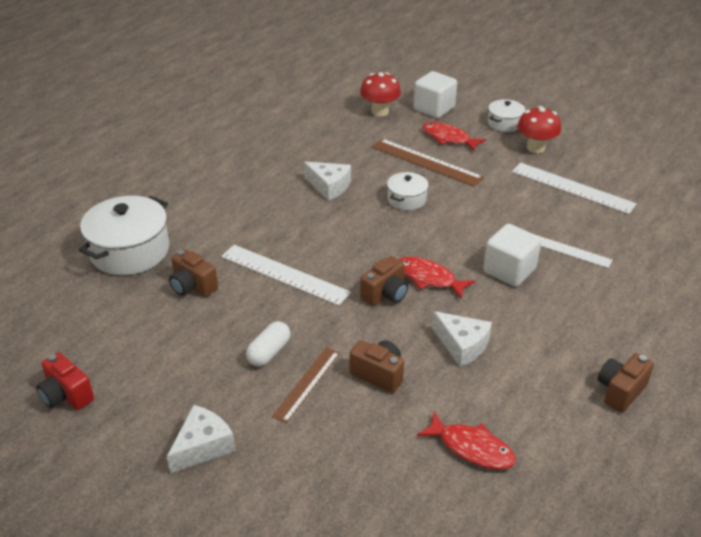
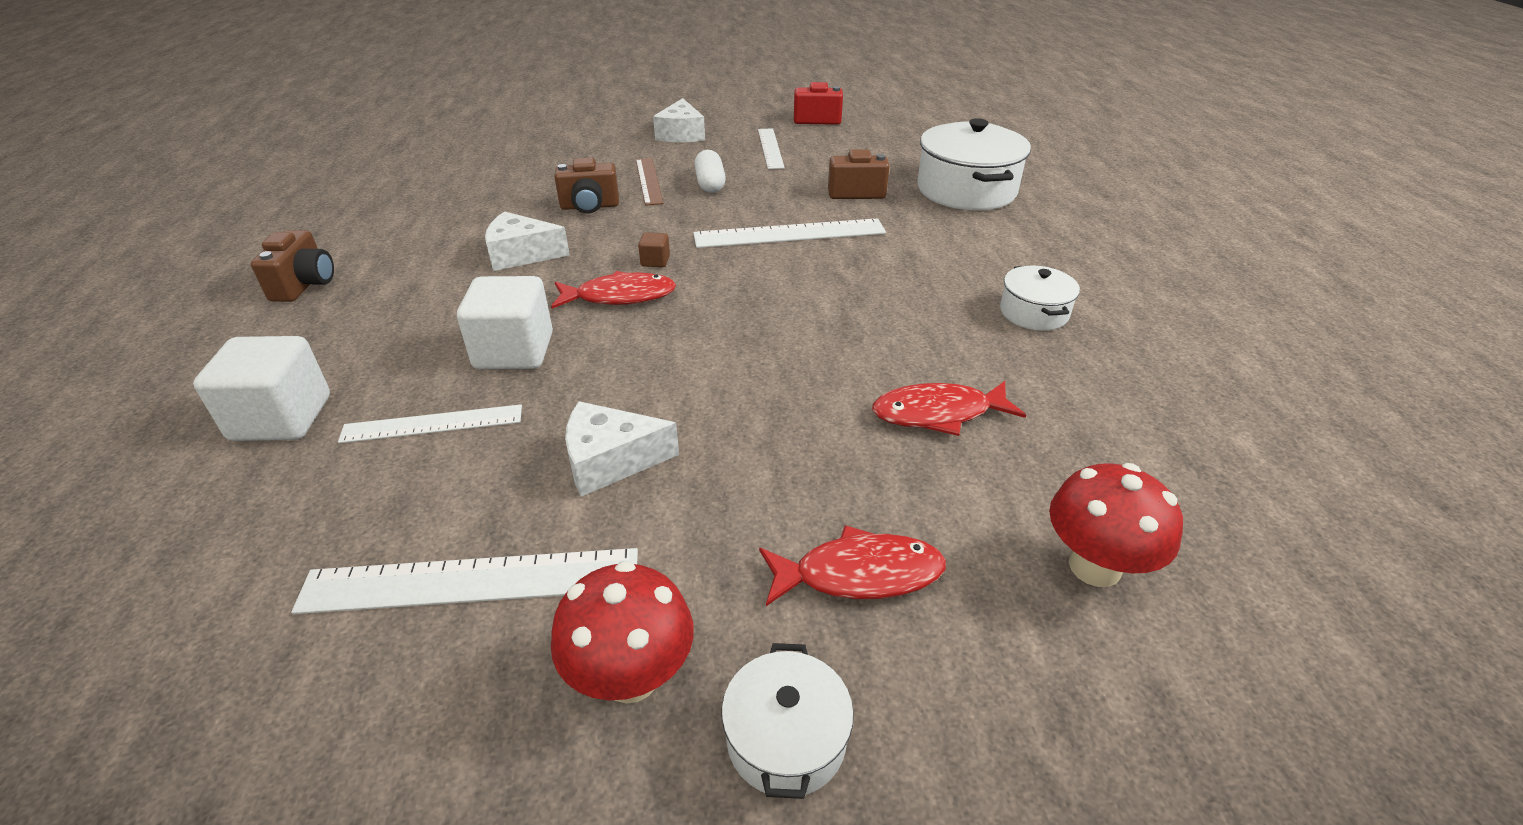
camera: 140 degrees right, 0 degrees up
(166, 374) = (770, 148): none -> white ruler
(329, 187) = (904, 345): white cheese -> white cheese (610, 460)
(385, 294) = (655, 261): brown camera -> brown cube
(406, 199) = (769, 383): white pot -> white pot (1034, 313)
(426, 162) = (826, 476): brown ruler -> none
(434, 108) = (1013, 671): white cube -> white cube (281, 418)
(471, 448) = (459, 198): red fish -> red fish (938, 413)

